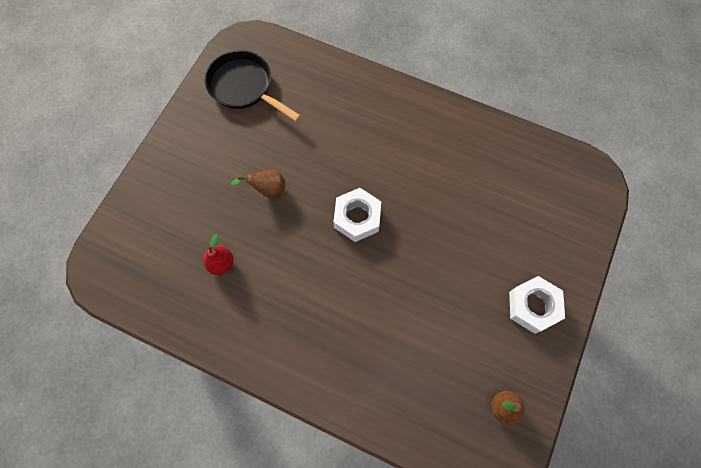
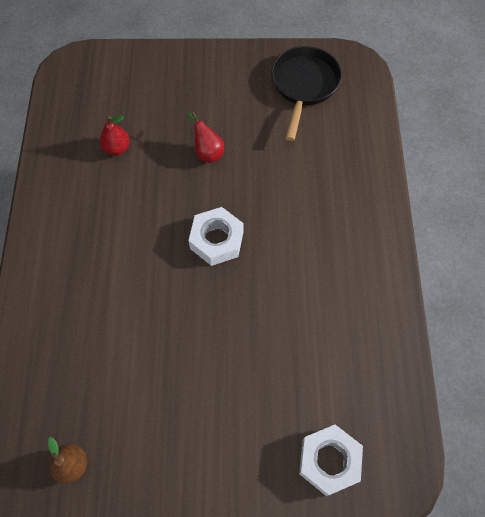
camera: 65 degrees right, 5 degrees down
(267, 189) = (207, 152): brown pear -> red pear
(533, 306) = (198, 457): white nut -> white nut (329, 461)

